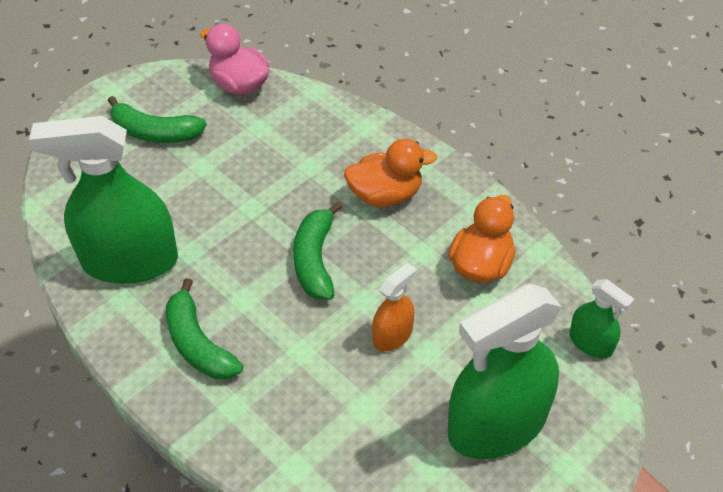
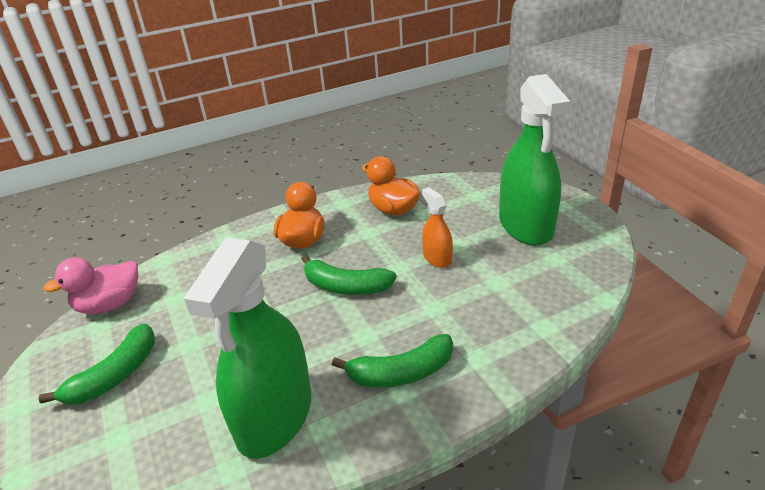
camera: 70 degrees left, 15 degrees down
(591, 343) = (473, 181): green spray bottle -> none

